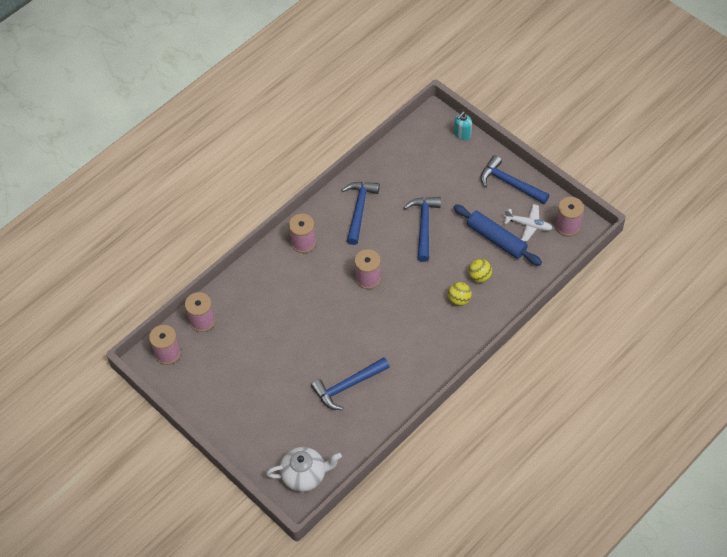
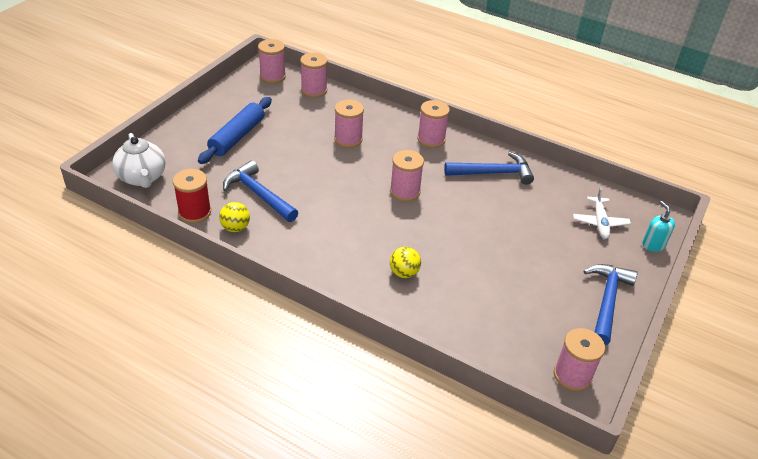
camera: 70 degrees right, 15 degrees down
(287, 306) = (348, 139): none -> pink spool
(360, 436) = (195, 212): none -> red spool
(424, 226) = (498, 227): blue hammer -> none
(462, 134) = (653, 245): turquoise soap dispenser -> turquoise soap dispenser turned 45 degrees clockwise
(479, 276) = (446, 288): yellow ball -> yellow ball (235, 228)
(496, 239) = (511, 298): blue rolling pin -> blue rolling pin (237, 137)
(528, 225) = (551, 329): white plane -> white plane (600, 222)

